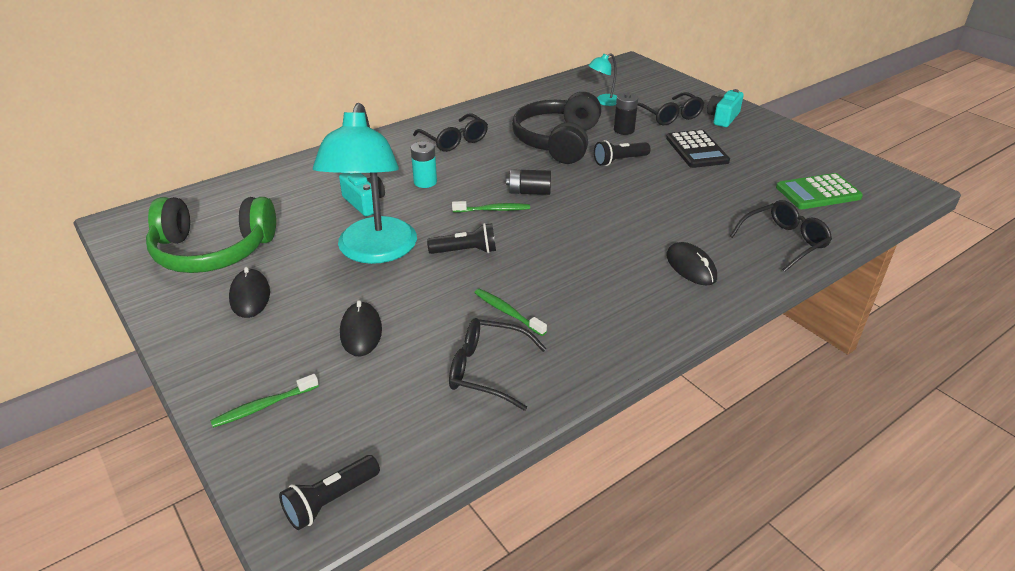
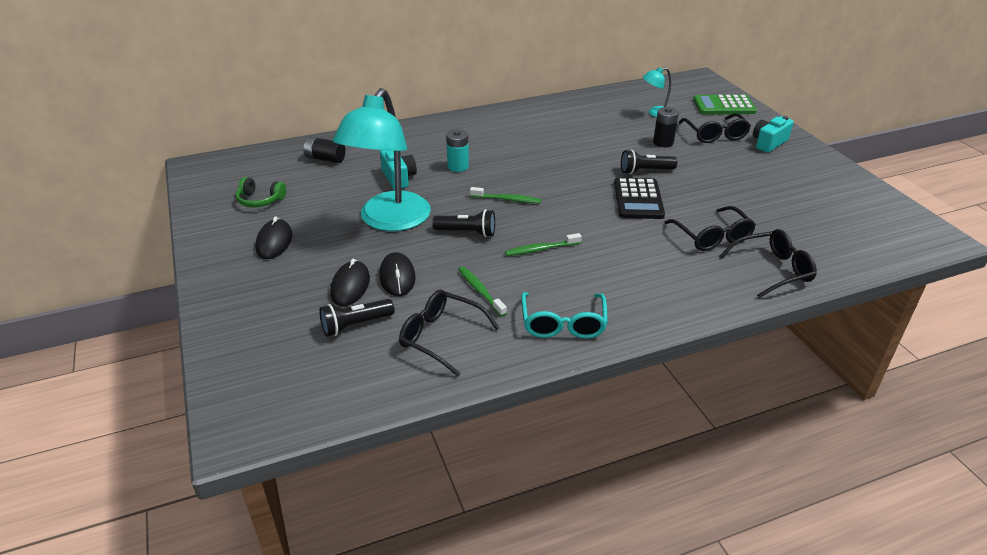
camera: 15 degrees right, 0 degrees up
(213, 251) = (260, 200): green headphones -> green headphones, size x0.46
(264, 406) = (250, 332): green toothbrush -> green toothbrush (541, 249)
(330, 500) = (271, 416): black flashlight -> black flashlight (355, 325)
(454, 140) = (500, 133): black glasses -> black glasses (712, 237)
(529, 192) = (547, 188): black battery -> black battery (325, 159)
(557, 141) = (594, 145): black headphones -> none
(609, 332) = (563, 324): none -> turquoise glasses
(691, 267) = (668, 279): black mouse -> black mouse (397, 277)
(697, 150) = (727, 170): black calculator -> black calculator (638, 199)
(818, 192) = (832, 228): green calculator -> green calculator (724, 106)

